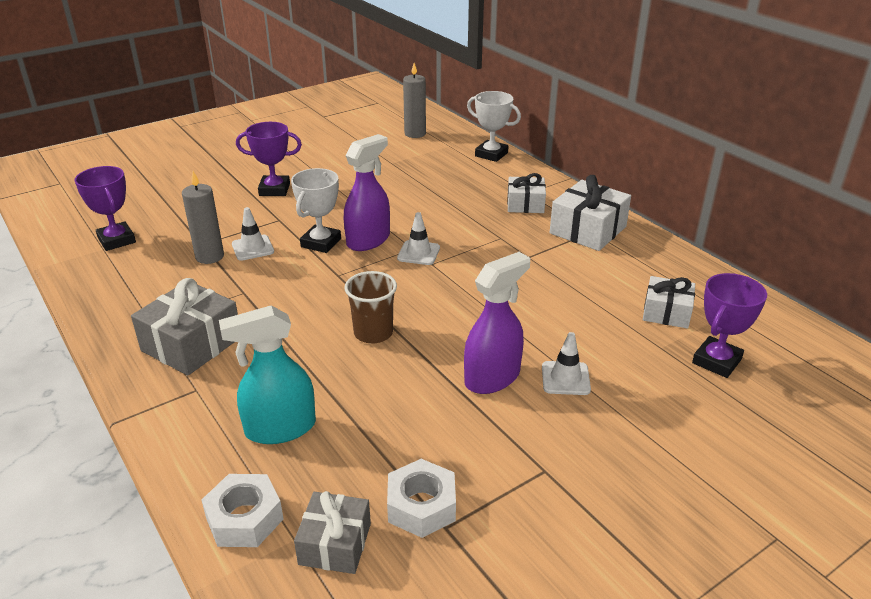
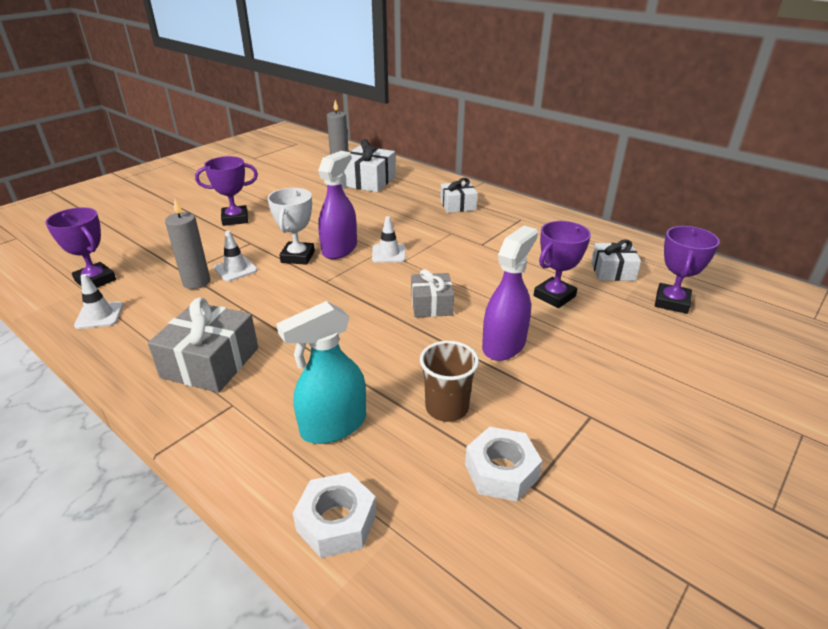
camera: 15 degrees left, 0 degrees up
(335, 544) = (438, 527): grey gift -> grey gift (431, 305)
(373, 333) = (381, 325): brown cup -> brown cup (446, 408)
(491, 154) = (411, 172): white trophy -> none
(565, 378) = (564, 335): white traffic cone -> white traffic cone (99, 315)
(579, 332) = (554, 296): none -> purple trophy
(588, 230) = (517, 218): white gift -> white gift (368, 181)

